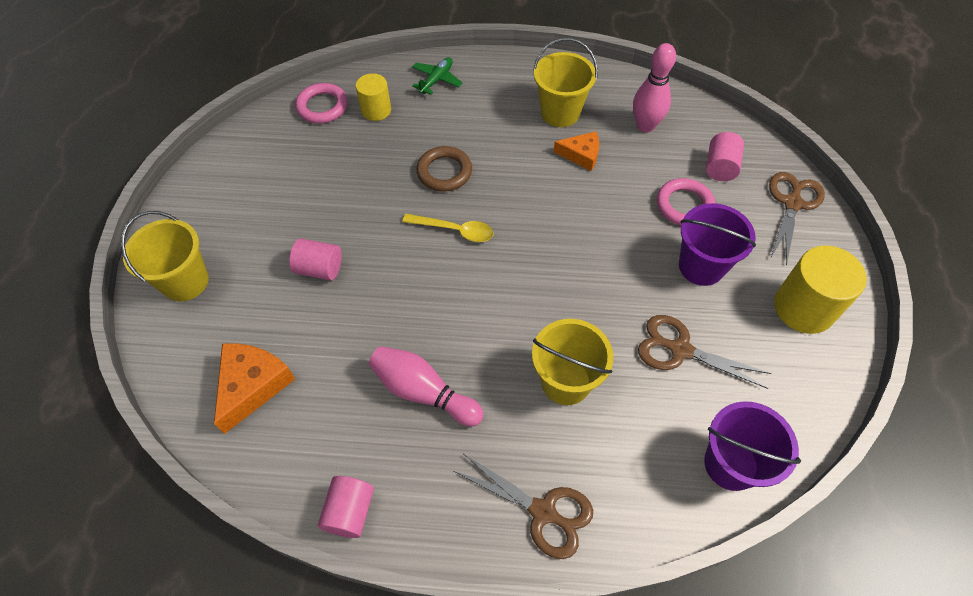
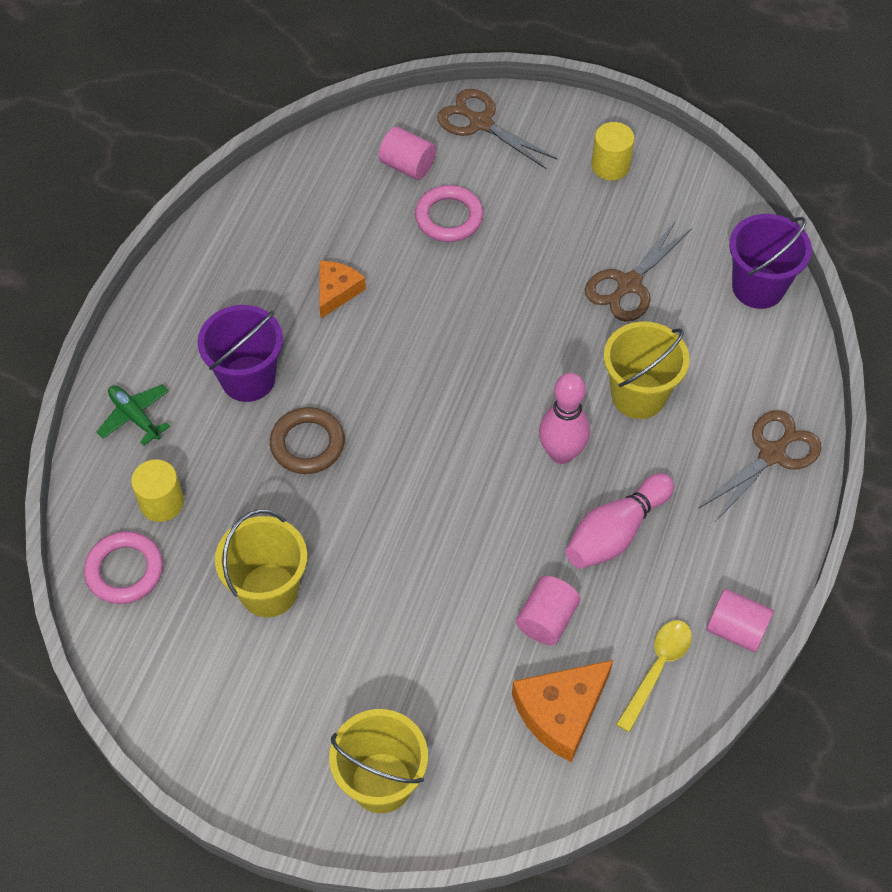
camera: 75 degrees left, 0 degrees up
(252, 385) = (560, 712): orange cheese -> orange cheese turned 75 degrees counterclockwise
(319, 269) = (413, 615): pink cylinder -> pink cylinder (546, 619)
(454, 230) = (405, 453): yellow spoon -> yellow spoon (657, 669)
(560, 112) = (258, 292): yellow bucket -> yellow bucket (268, 590)
(645, 126) = (316, 213): pink bowling pin -> pink bowling pin (561, 453)
(701, 266) = (534, 231): purple bucket -> purple bucket (248, 379)
(804, 308) = (610, 166): yellow cylinder -> yellow cylinder, size x0.61

